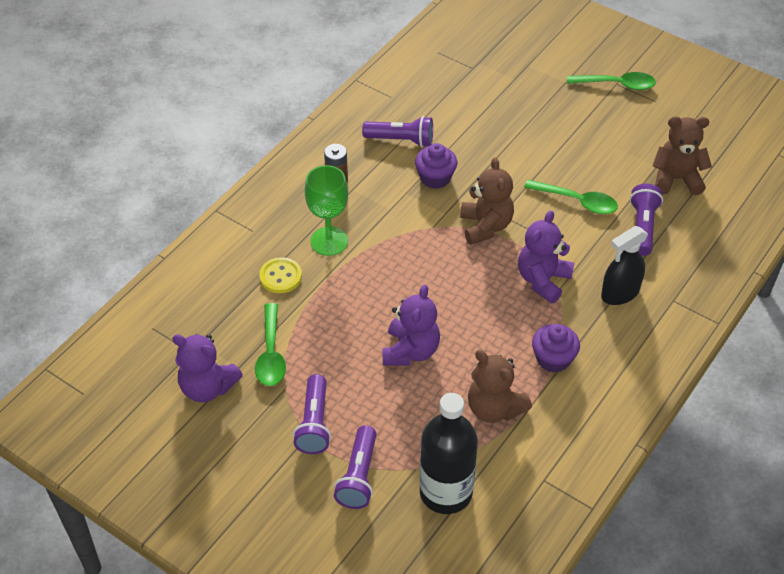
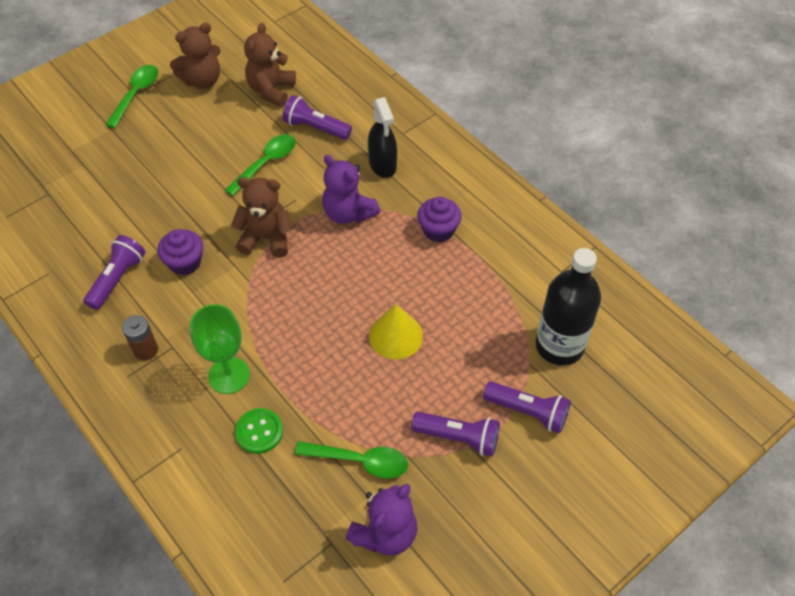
camera: 75 degrees left, 5 degrees up
(280, 276) = (259, 432): yellow button -> green button
(410, 351) = (395, 336): purple teddy bear -> yellow cone
(494, 408) = (479, 287): brown teddy bear -> brown teddy bear (202, 80)

